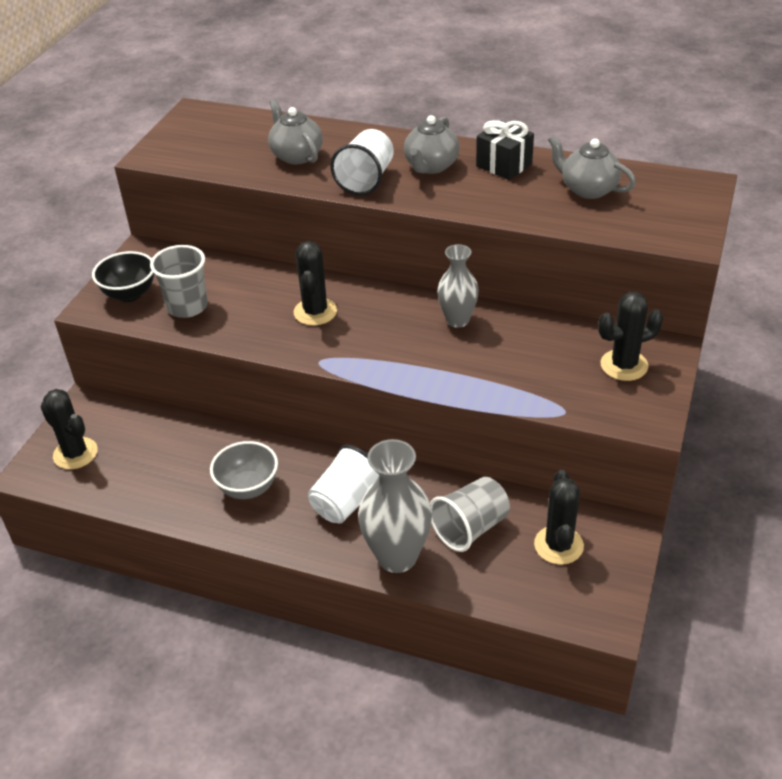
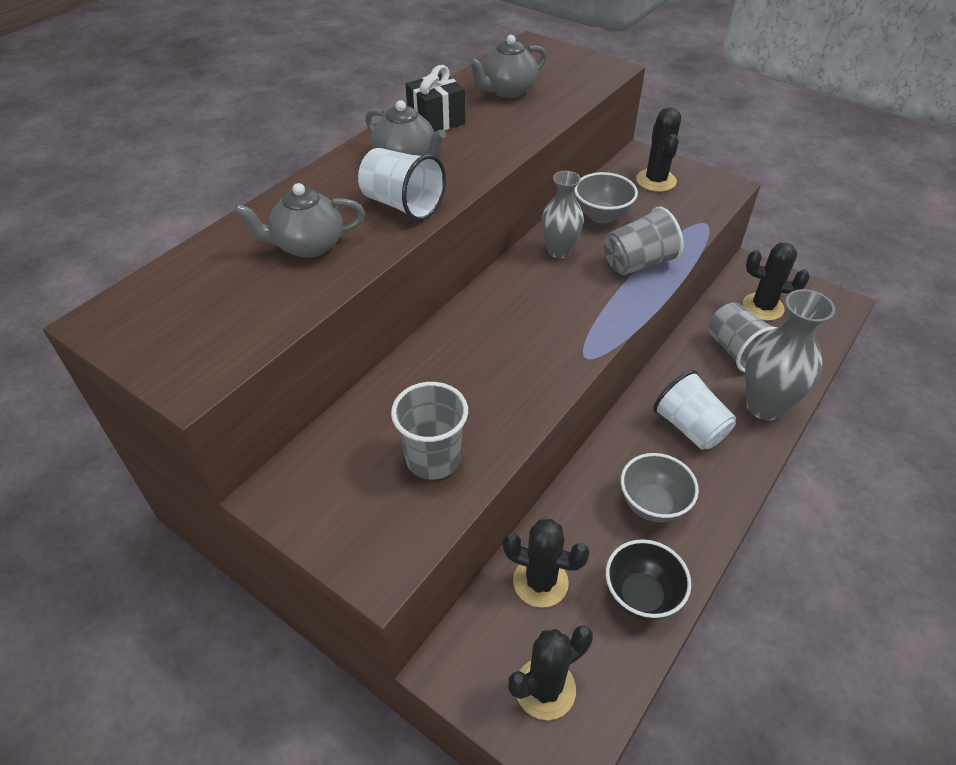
camera: 75 degrees left, 5 degrees up
(130, 294) = (371, 520): black bowl -> black bowl (641, 596)
(315, 312) = (500, 345): black cactus -> black cactus (540, 582)
(466, 372) = (638, 263): none -> grey cup
(531, 337) = (601, 216): none -> grey bowl

